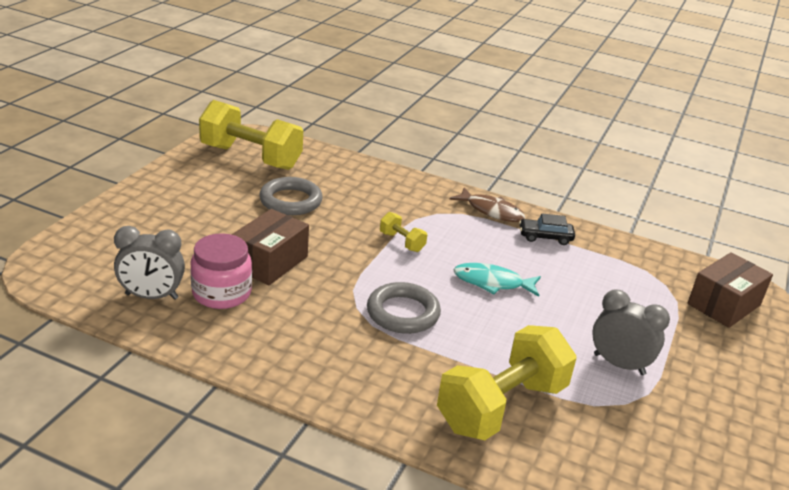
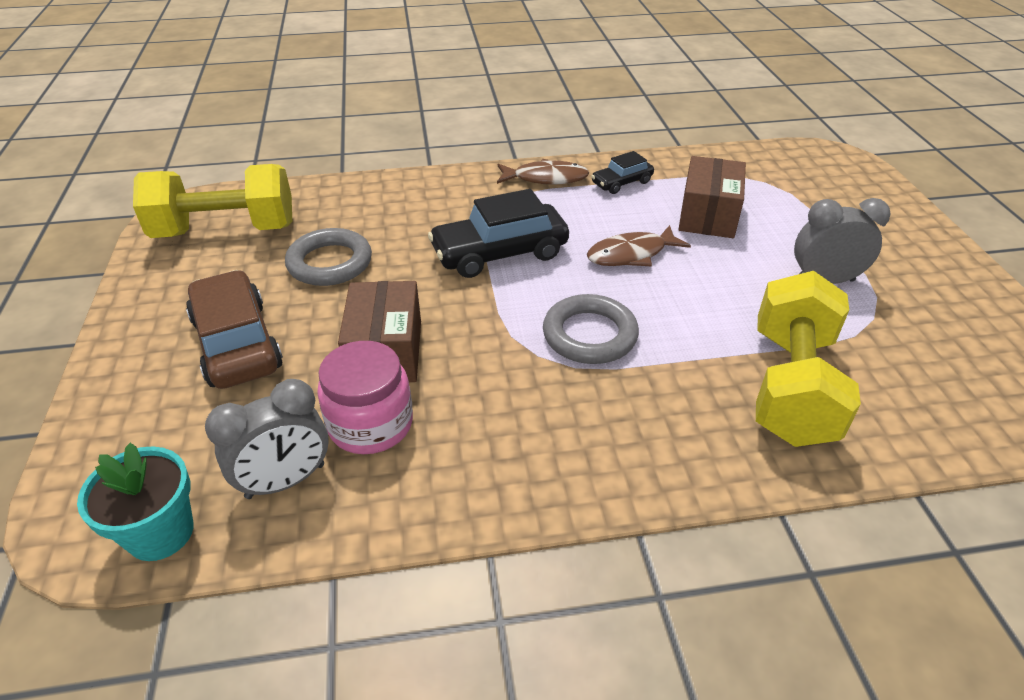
camera: 30 degrees left, 10 degrees up
(74, 288) = (160, 533): none -> turquoise flower pot
(195, 220) = (237, 343): none -> brown car
(402, 242) = (500, 253): yellow dumbbell -> black car
(492, 282) = (631, 254): turquoise fish -> brown fish
(724, 304) = (825, 178): brown box -> brown box (708, 215)

